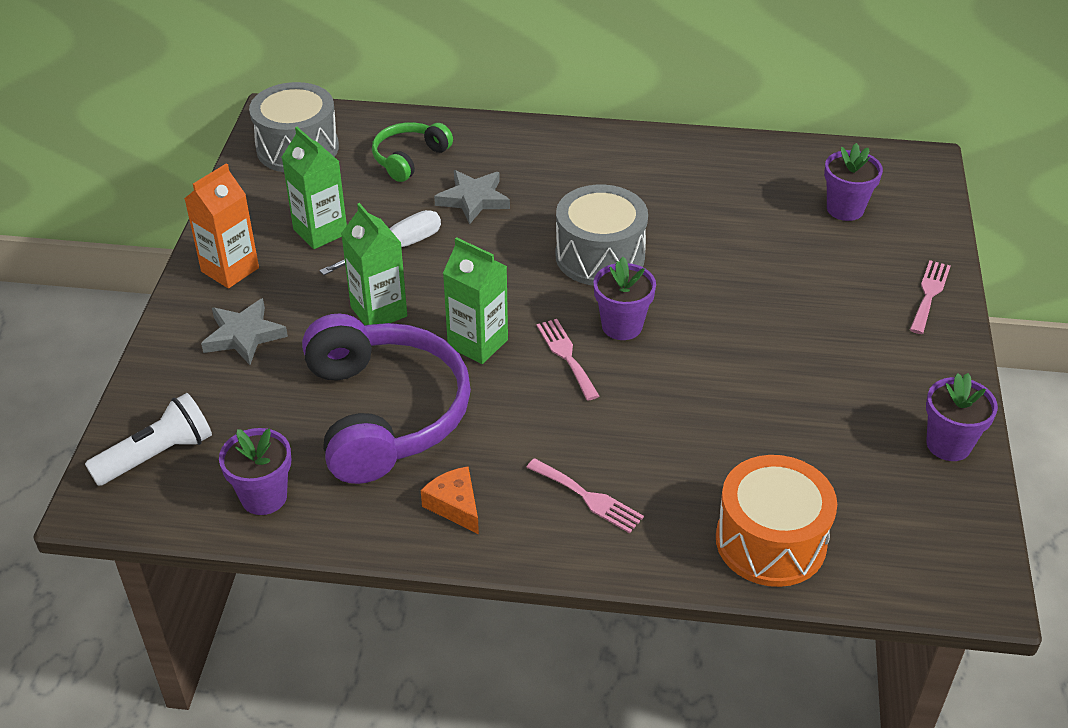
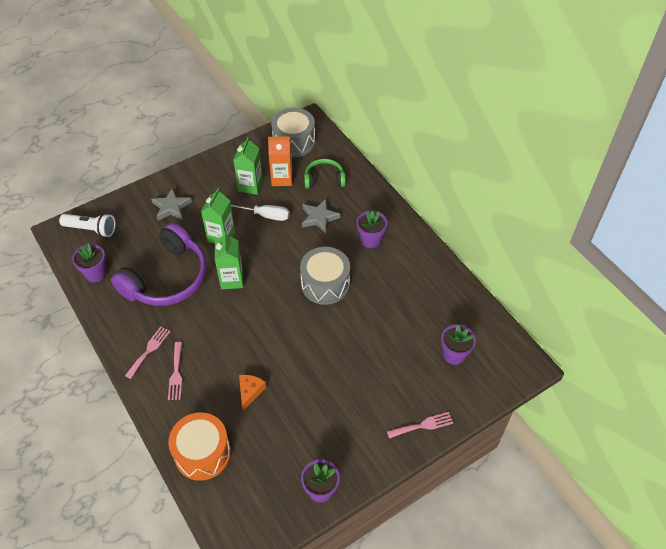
camera: 50 degrees right, 10 degrees up
(230, 270) = (203, 176): orange carton -> orange carton (282, 178)
(455, 506) = (137, 333): orange cheese -> orange cheese (250, 391)
(566, 356) = (251, 313): pink fork -> pink fork (149, 350)
(622, 326) = (287, 320): purple flower pot -> purple flower pot (370, 240)

